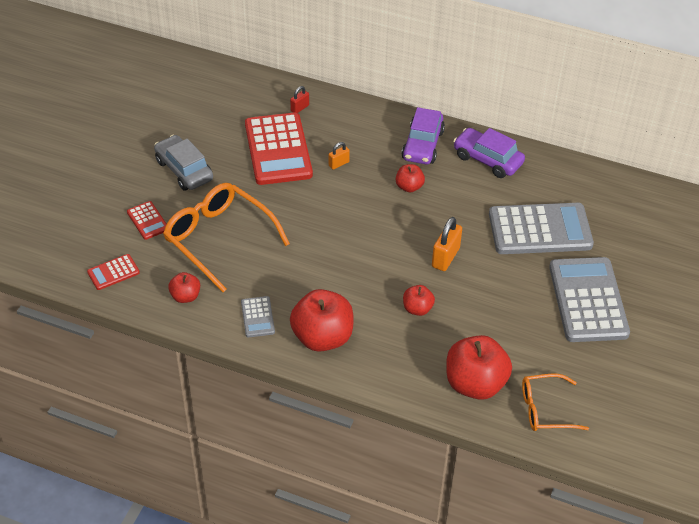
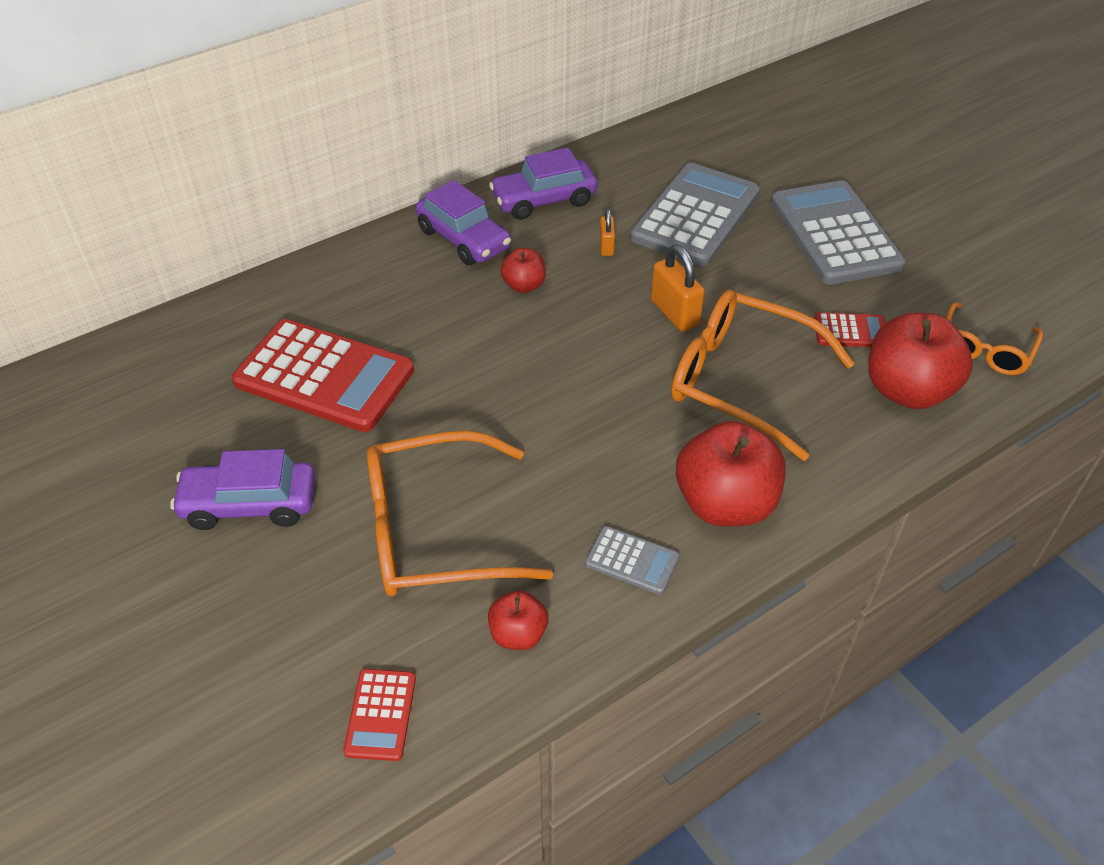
camera: 55 degrees left, 0 degrees up
(147, 221) = (310, 606): red calculator -> red calculator (850, 331)
(184, 170) = (250, 504): grey car -> purple car
(299, 108) = (270, 316): red padlock -> none
(339, 164) = (416, 329): orange padlock -> orange padlock (606, 246)
(417, 309) = (743, 381): red apple -> orange glasses
(588, 300) = (835, 234): grey calculator -> grey calculator turned 45 degrees clockwise

